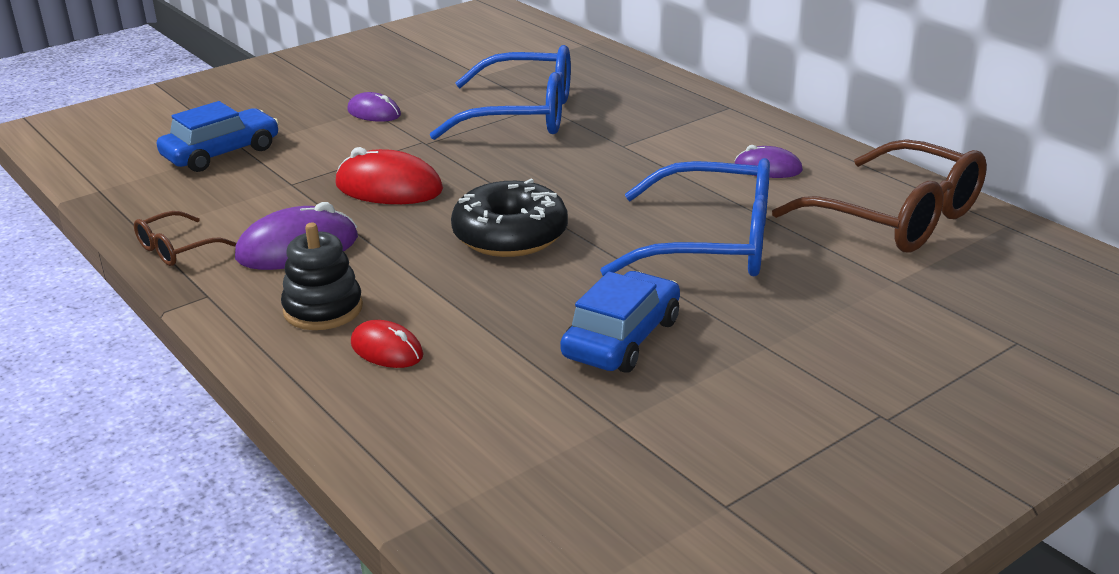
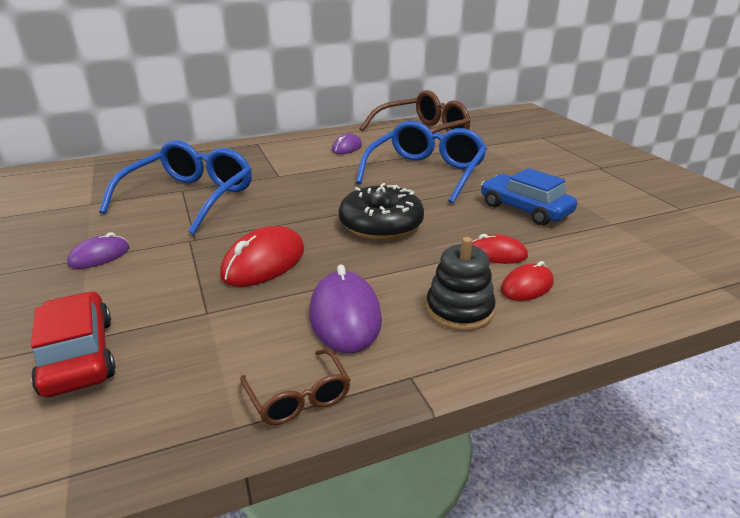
camera: 75 degrees left, 0 degrees up
(221, 153) = (78, 356): blue car -> red car
(463, 324) = (497, 254): none -> red mouse

